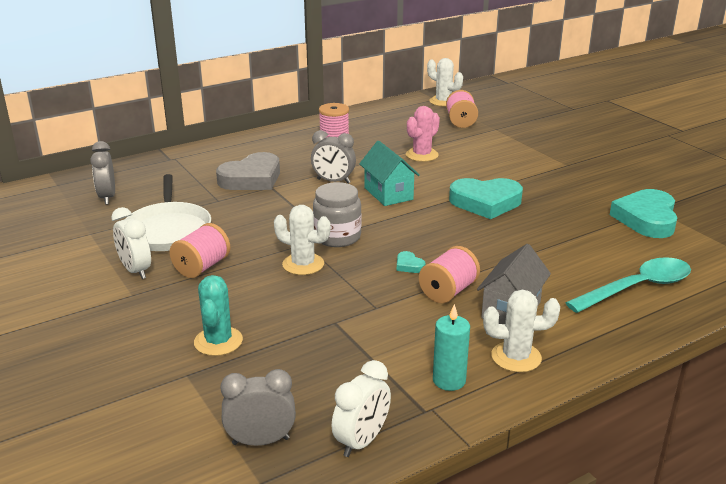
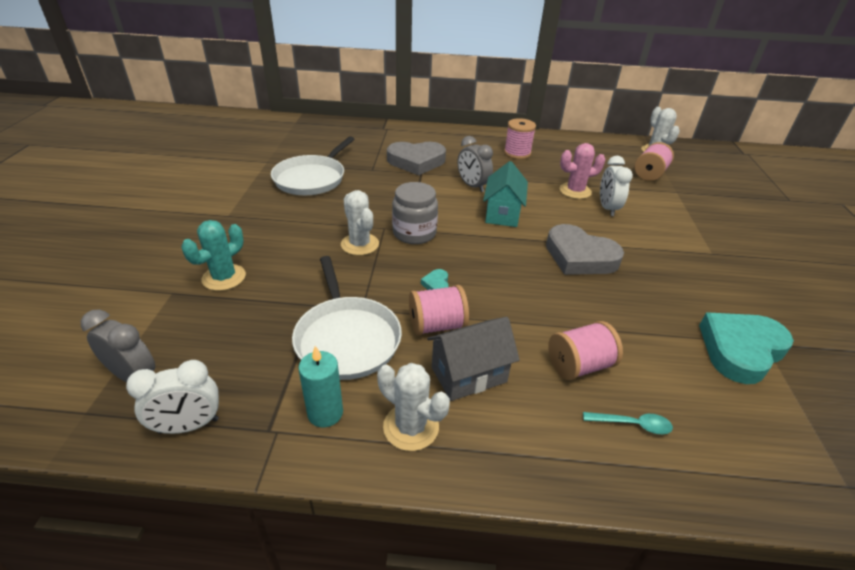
camera: 35 degrees right, 10 degrees up
(107, 197) = (310, 141): grey clock -> none
(135, 271) = (253, 199): white clock -> white clock (607, 208)
(202, 267) = (293, 215): pink spool -> pink spool (579, 365)
(394, 331) = (346, 338): none -> white pan
(485, 202) = (579, 257): turquoise heart -> grey heart
(637, 288) = (632, 424): turquoise spoon -> turquoise spoon, size x0.46

